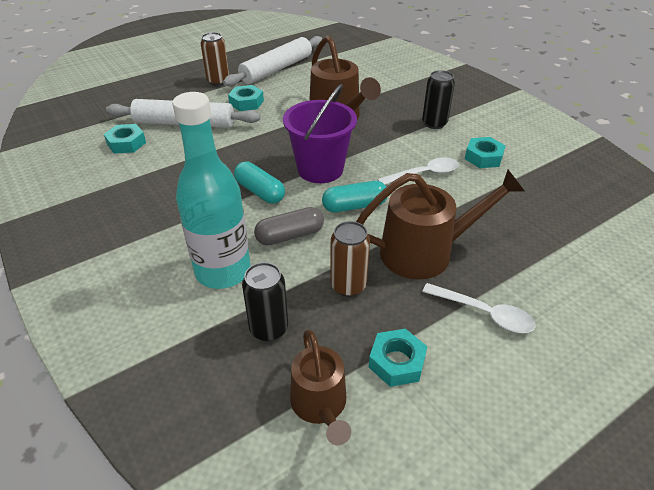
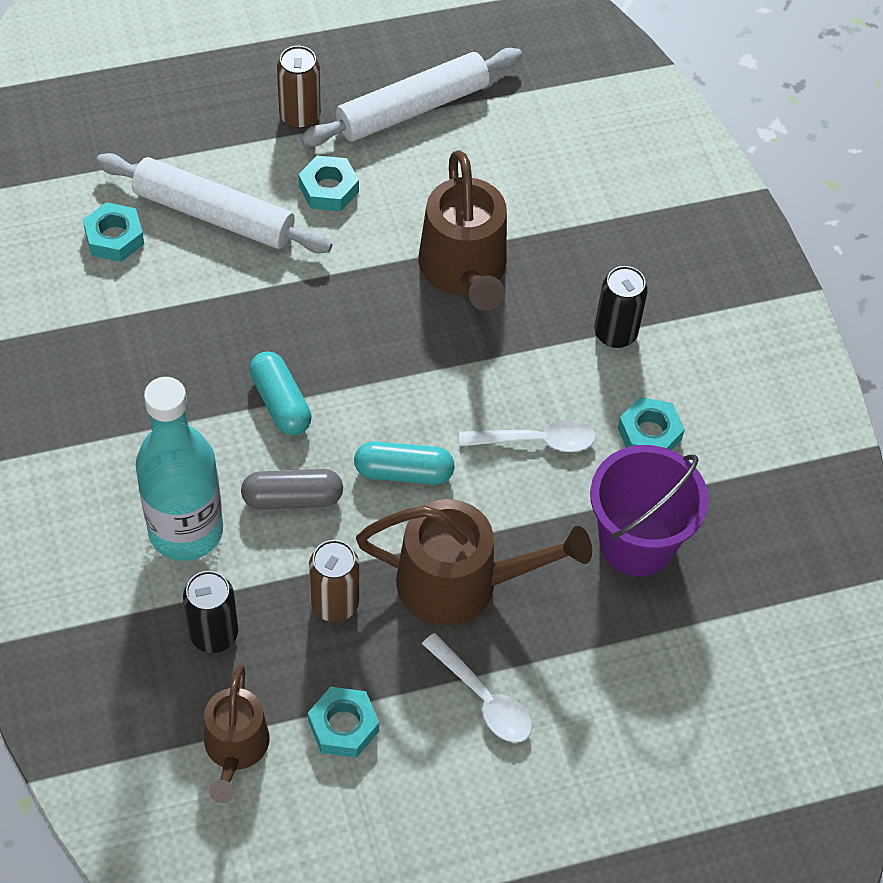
camera: 15 degrees right, 15 degrees up
(320, 169) = (385, 383): purple bucket -> purple bucket (636, 543)

